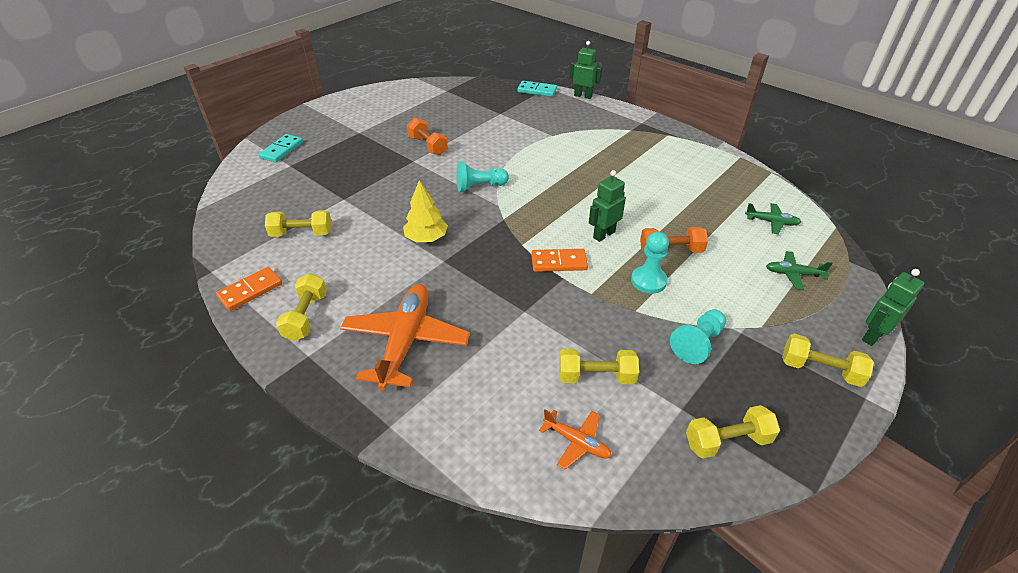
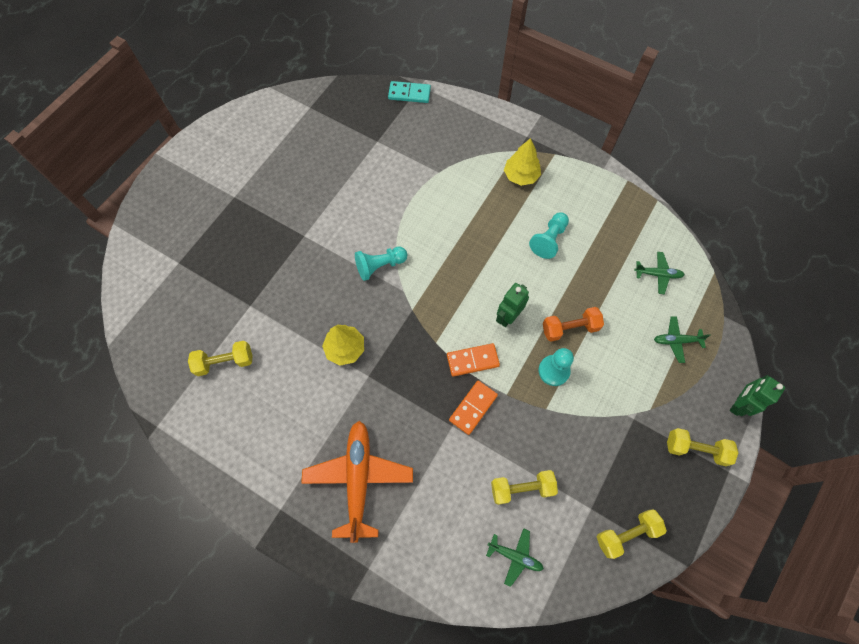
camera: 10 degrees left, 25 degrees up
(250, 291) = (203, 444): orange domino -> orange domino (473, 408)
(281, 150) = (161, 239): turquoise domino -> none
(306, 316) = (264, 466): yellow dumbbell -> none
(428, 146) = (313, 209): orange dumbbell -> none
(577, 442) = (515, 556): orange plane -> green plane
(583, 96) = (460, 97): green robot -> none
(632, 145) = (521, 176): none -> yellow tree
(698, 343) = (599, 437): turquoise pawn -> turquoise pawn (549, 240)

